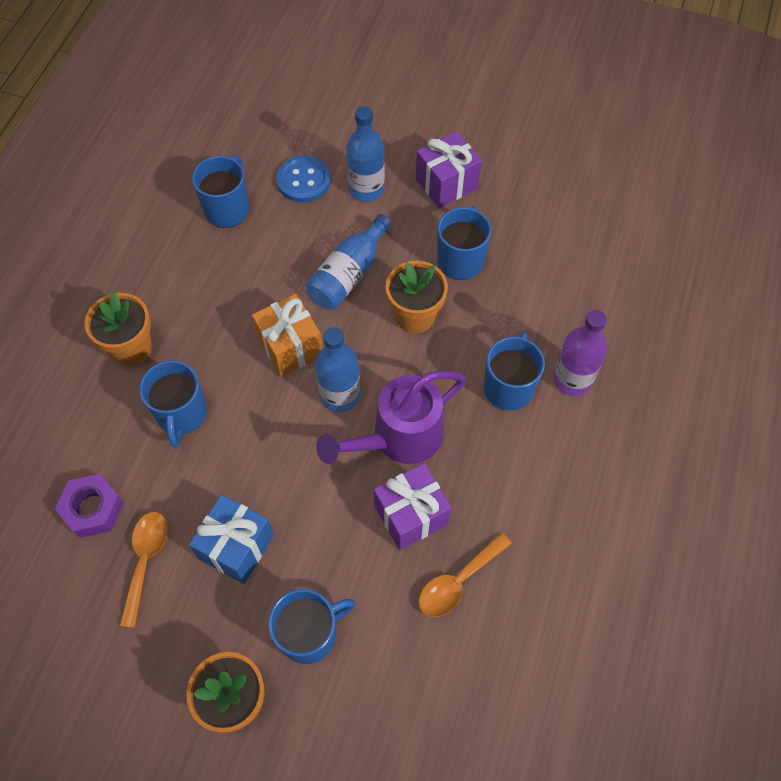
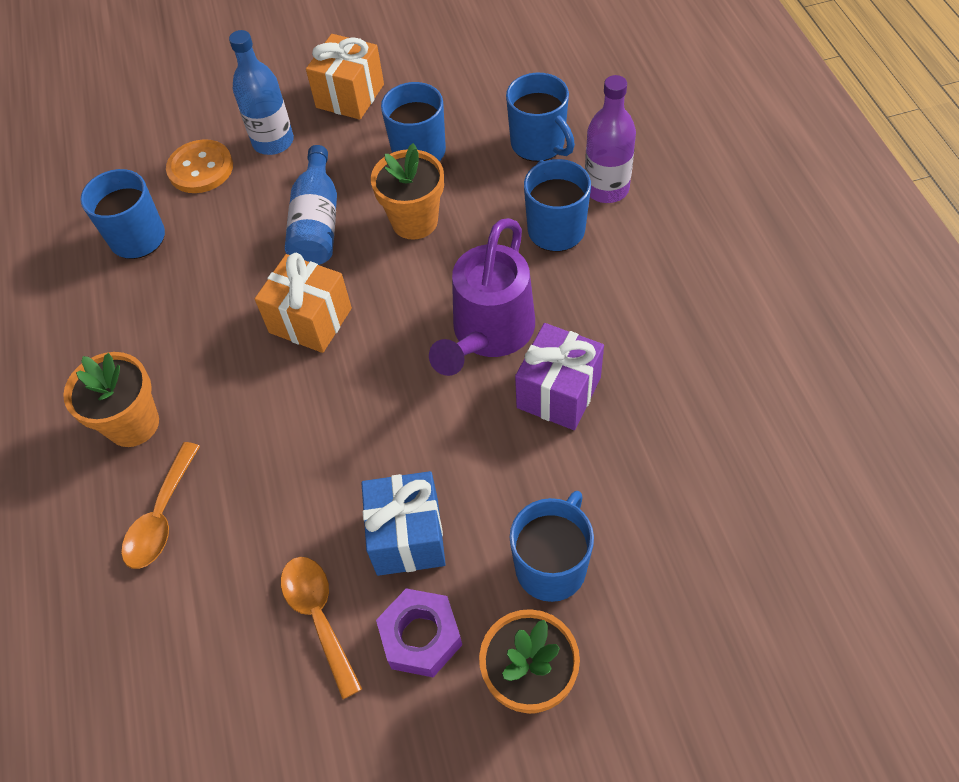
camera: 30 degrees left, 5 degrees down
(93, 509) = (215, 607): purple nut -> purple nut (420, 637)
(182, 414) = (243, 452): blue mug -> blue mug (539, 144)
(303, 180) = (200, 168): blue button -> orange button
(340, 395) = (398, 332): blue bottle -> none
(446, 184) = (350, 96): purple gift -> orange gift
(458, 581) = (653, 420): orange spoon -> orange spoon (162, 516)

